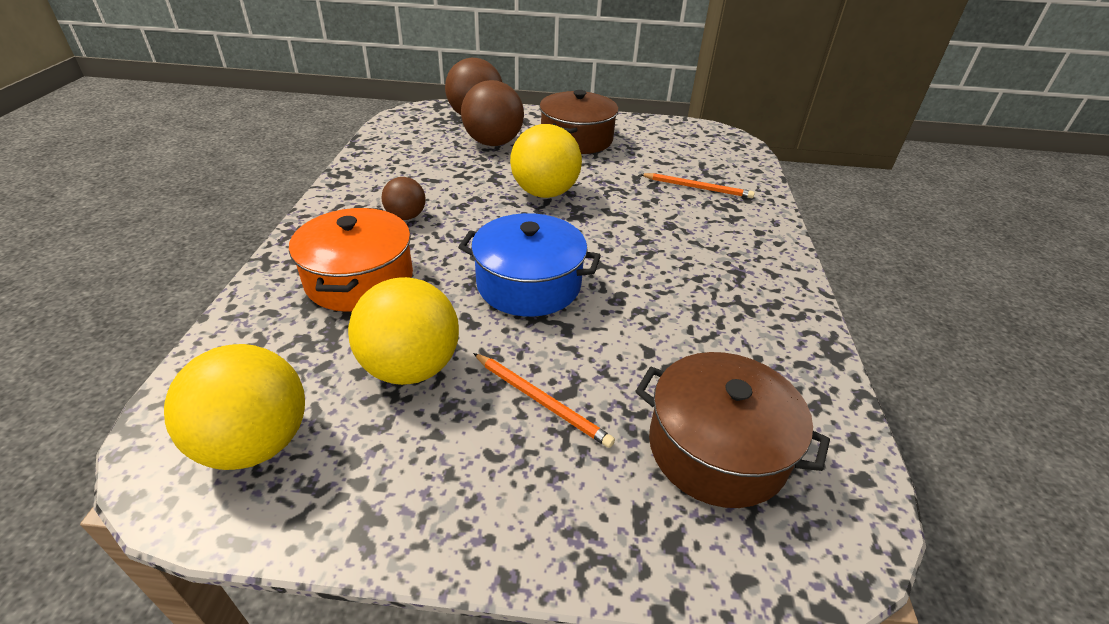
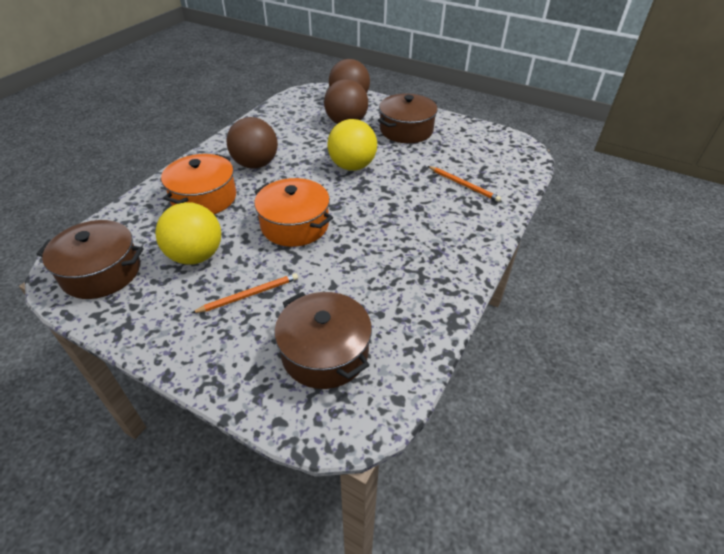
camera: 25 degrees right, 5 degrees up
(256, 443) = (101, 272): yellow ball -> brown pot
(406, 216) = (255, 164): brown ball -> brown ball, size x1.78
(529, 284) = (295, 225): blue pot -> orange pot
(541, 401) = (249, 295): orange pencil -> orange pencil turned 90 degrees counterclockwise

